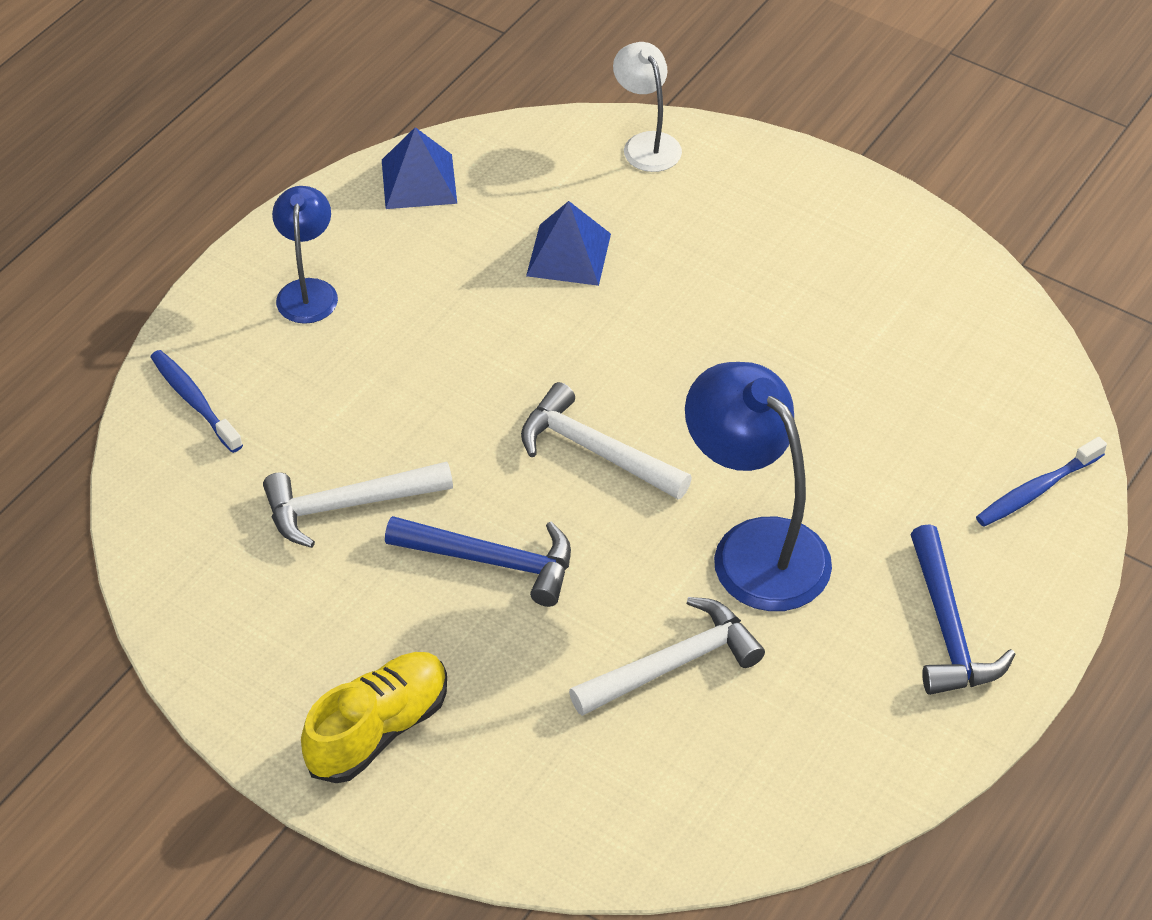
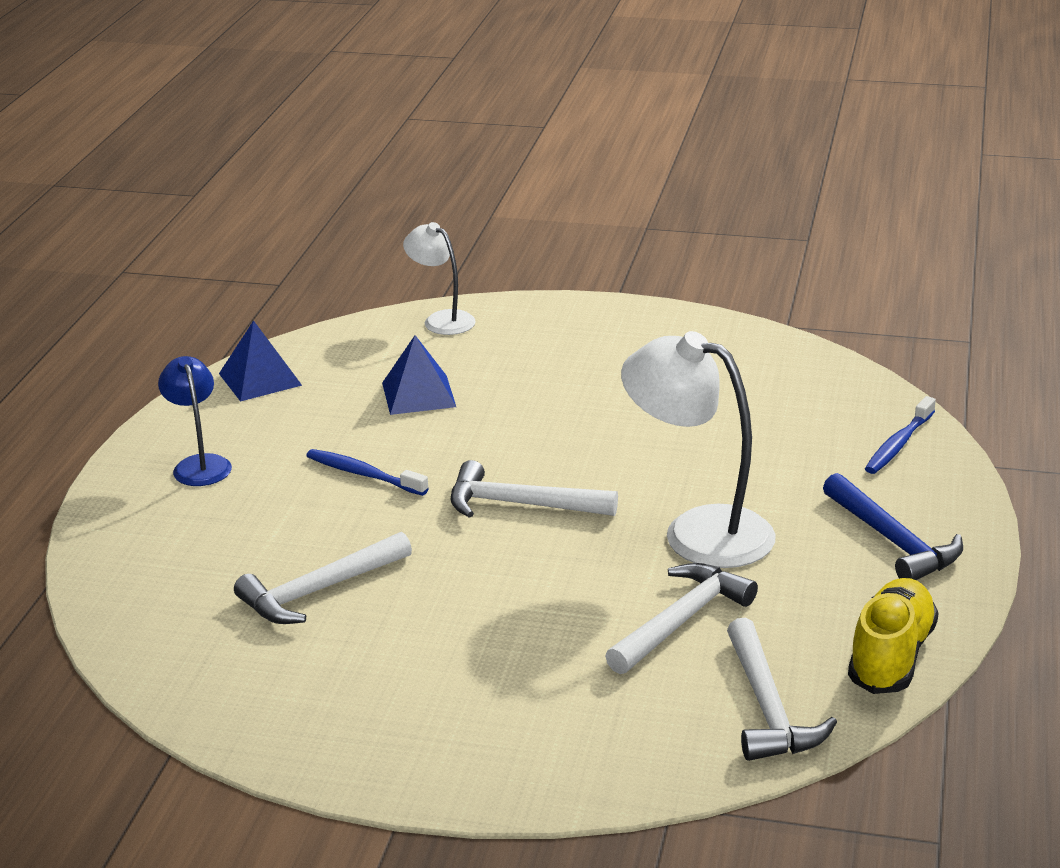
camera: 20 degrees left, 20 degrees down
(194, 401) = (132, 557): blue toothbrush -> blue toothbrush (364, 474)
(378, 730) = (443, 734): yellow shoe -> yellow shoe (891, 656)
(492, 561) = (475, 595): blue hammer -> none
(697, 805) = (767, 707): none -> white hammer
(754, 547) = (698, 531): blue lamp -> white lamp

